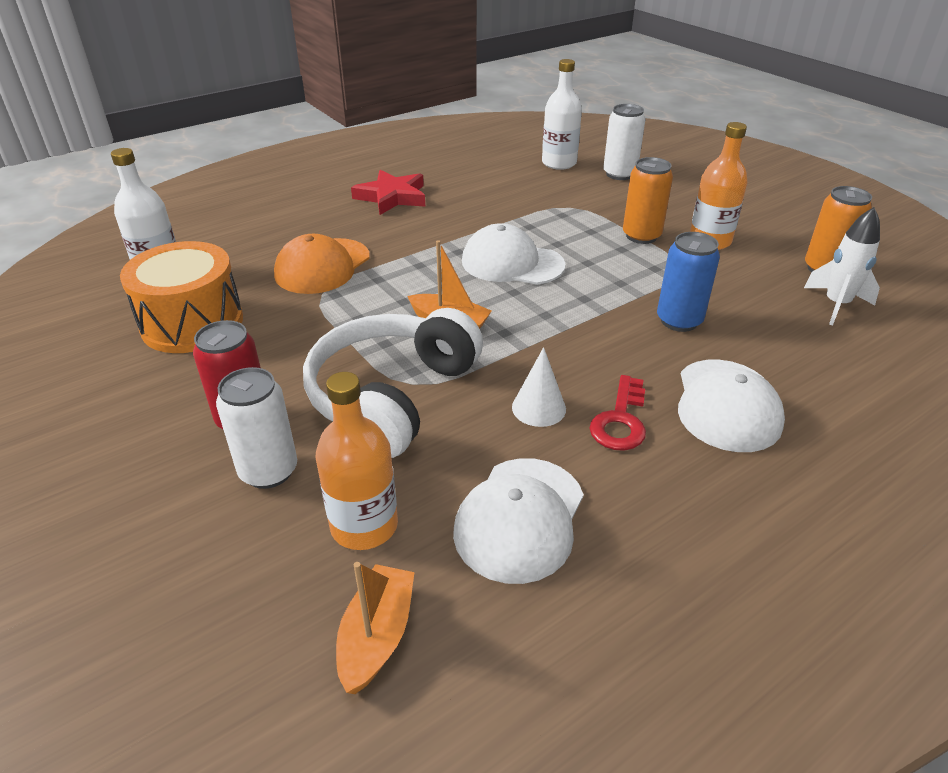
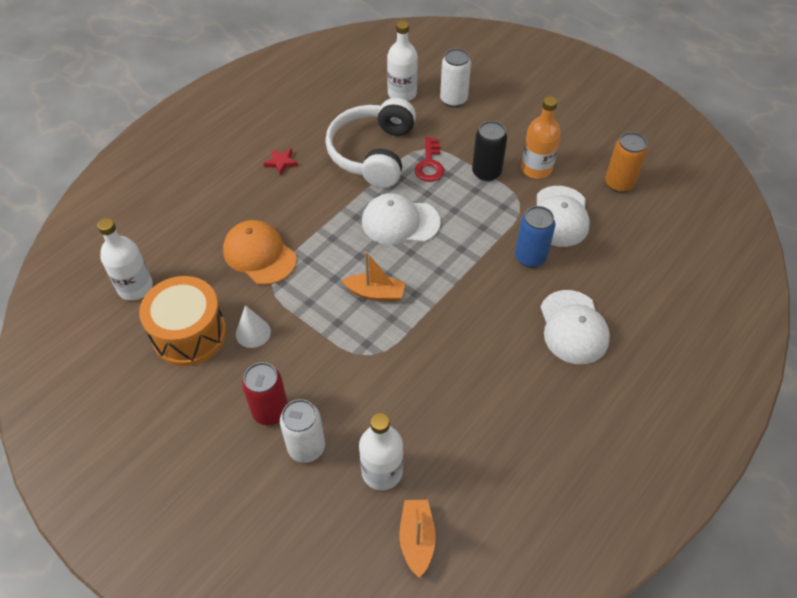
camera: 15 degrees left, 15 degrees up
(322, 266) = (259, 254): orange cap -> orange cap turned 120 degrees clockwise
(364, 525) = (382, 471): orange bottle -> white bottle
(392, 197) = (281, 162): red star -> red star, size x0.54
(392, 396) = (360, 369): white headphones -> white headphones (373, 153)
(520, 518) = (471, 444): white cap -> white cap (559, 216)
(538, 408) = (458, 357): white cone -> white cone (253, 333)
(620, 420) = (511, 355): red key -> red key (429, 164)
(641, 236) = (486, 172): orange can -> black can
(836, 305) = (630, 220): white rocket -> none

